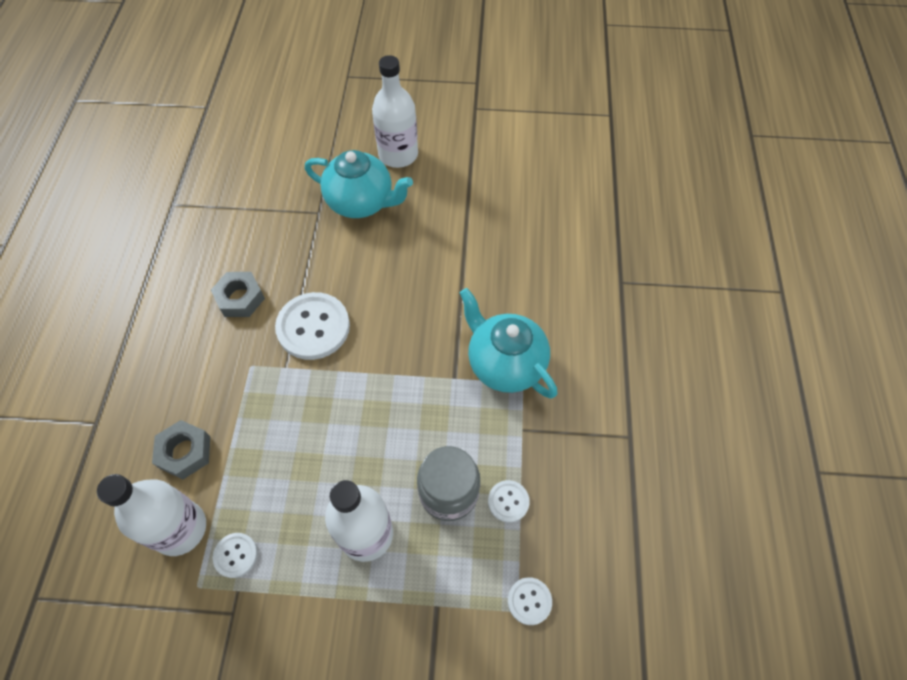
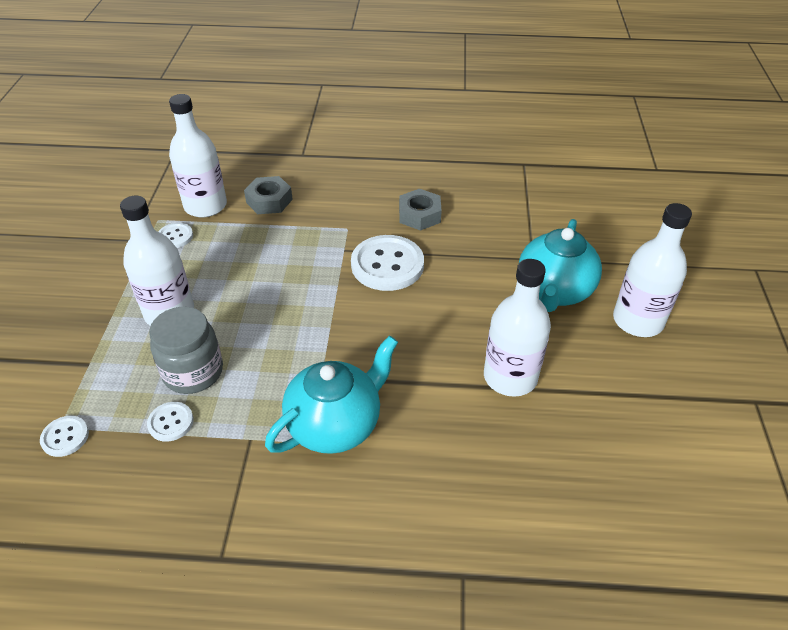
camera: 90 degrees right, 15 degrees down
(454, 241) = (510, 377): none -> white bottle

